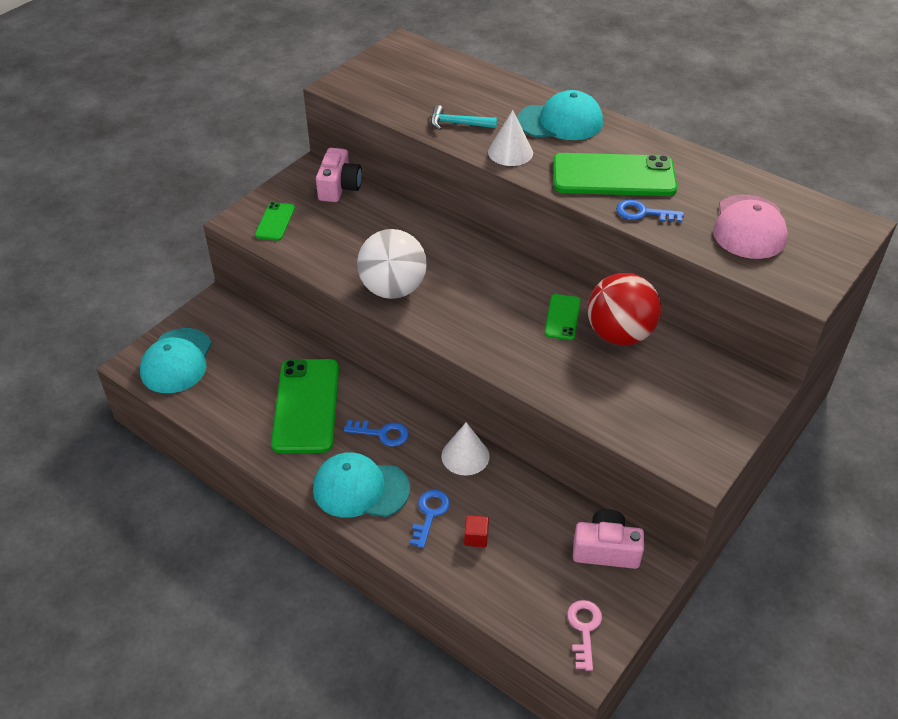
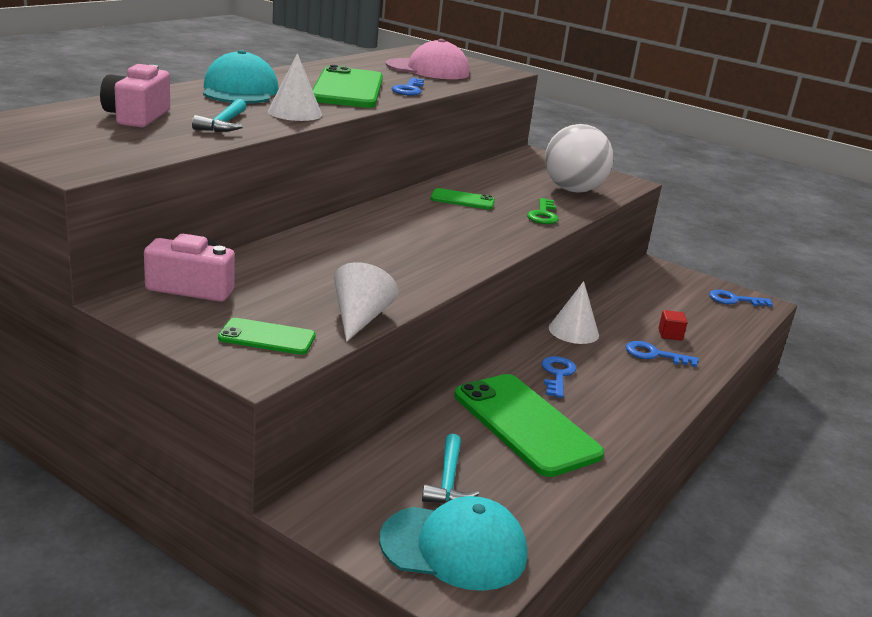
camera: 95 degrees left, 20 degrees down
(240, 361) = (448, 480): none -> turquoise hammer
(304, 258) = (359, 318): none -> white cone
(306, 405) = (525, 424): green phone -> green phone turned 60 degrees clockwise
(360, 489) = (640, 392): turquoise cap -> none
(393, 289) = (424, 268): white ball -> white ball (573, 190)
(546, 374) = (543, 215): none -> green key
(584, 629) = (734, 300): pink key -> blue key
(606, 550) = (654, 282): pink camera -> pink camera (137, 116)
(619, 334) = (482, 184): red ball -> none

